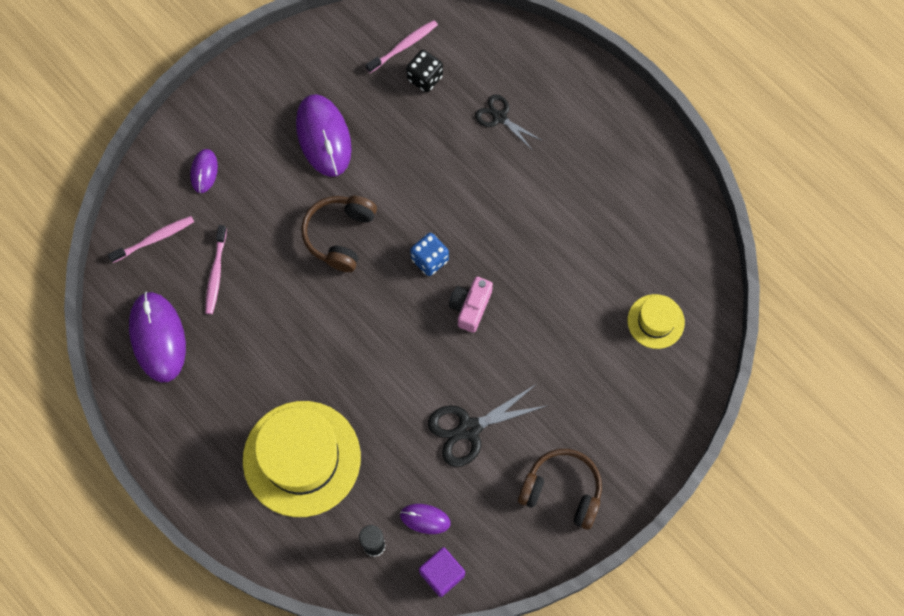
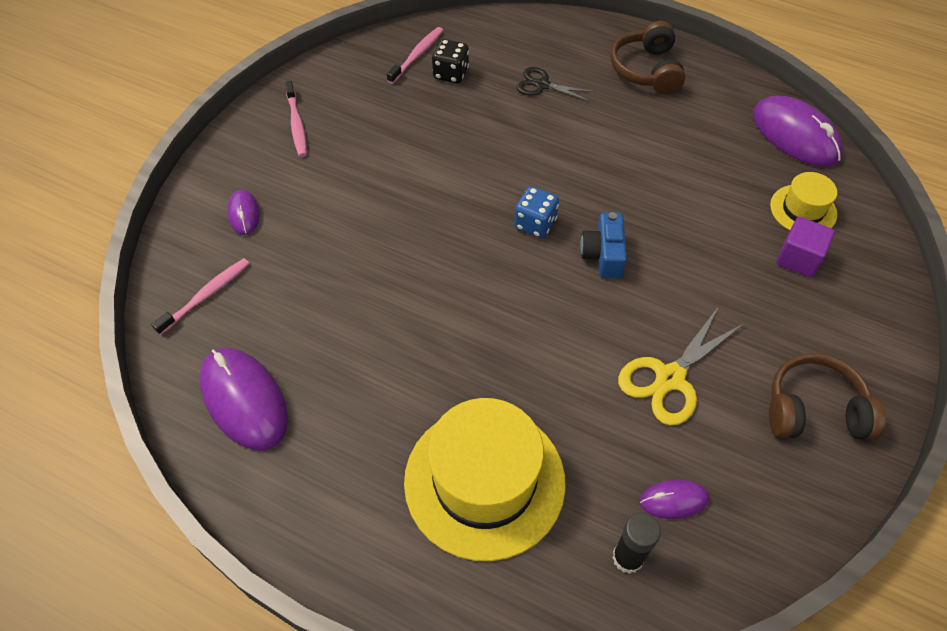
camera: 20 degrees left, 15 degrees down
(216, 273) = (294, 309): pink toothbrush -> pink toothbrush (296, 124)
(324, 137) = (367, 148): purple mouse -> purple mouse (795, 135)
(340, 235) = (425, 230): brown headphones -> brown headphones (647, 70)
(442, 574) = (731, 562): purple cube -> purple cube (798, 258)
(469, 429) = (670, 378): black scissors -> yellow scissors
(470, 307) = (603, 255): pink camera -> blue camera

